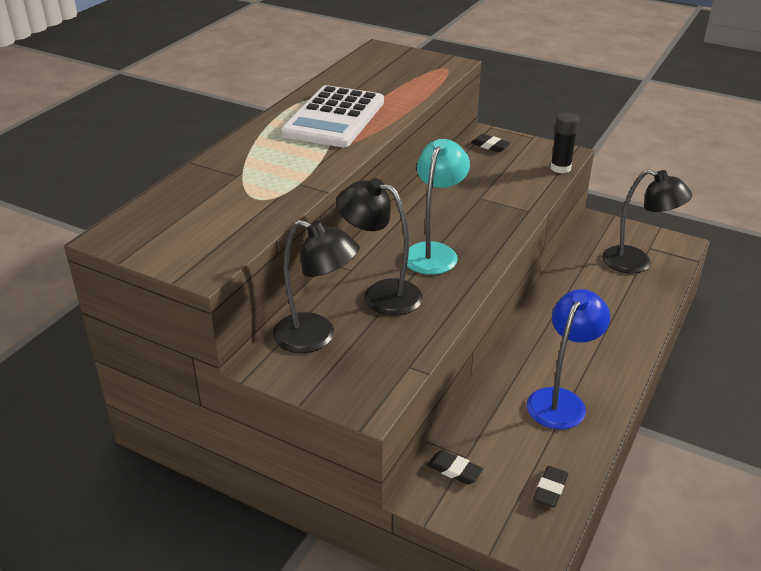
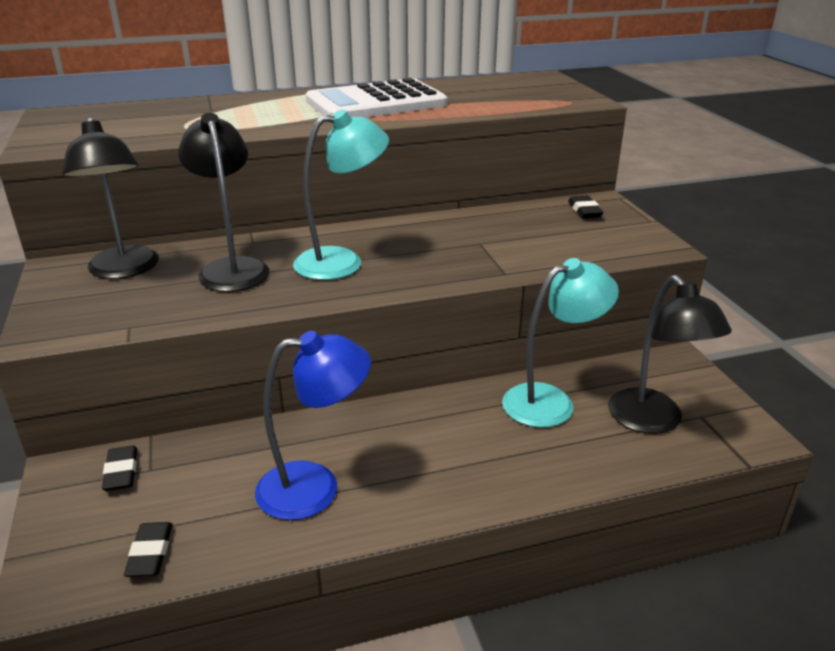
camera: 45 degrees right, 5 degrees down
(550, 489) = (150, 553): black eraser -> black eraser turned 75 degrees counterclockwise
(560, 168) = (624, 255): black glue stick -> none
(582, 281) = (551, 401): none -> turquoise lamp

